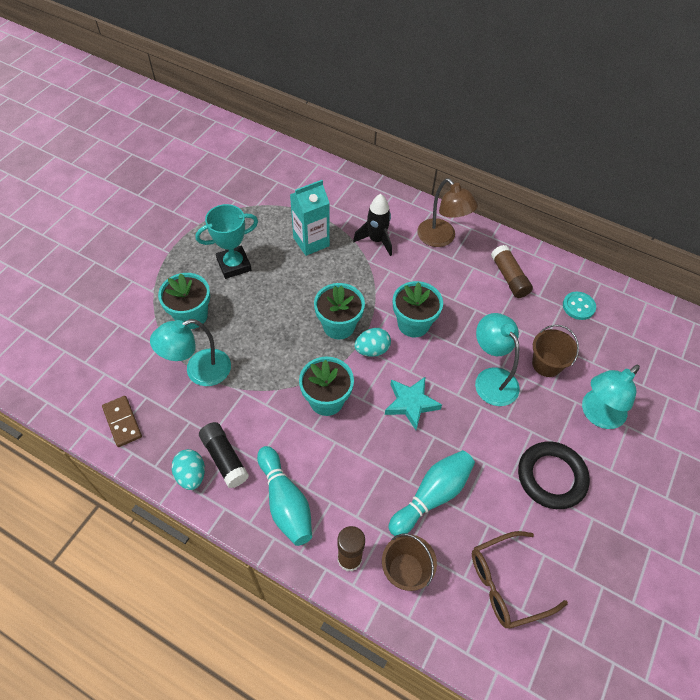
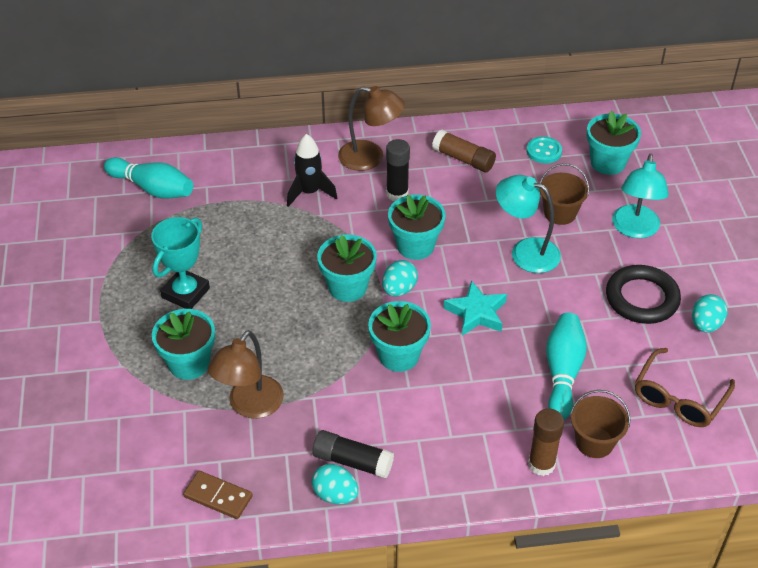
camera: 35 degrees left, 10 degrees down
(199, 371) = (250, 406): turquoise lamp -> brown lamp
(285, 502) = (444, 459): turquoise bowling pin -> turquoise bowling pin (152, 188)
(311, 242) = (245, 228): turquoise carton -> none
(436, 276) = (397, 194): none -> black glue stick
(586, 536) = (705, 324): none -> turquoise egg
(624, 345) = (607, 162): none -> turquoise flower pot

